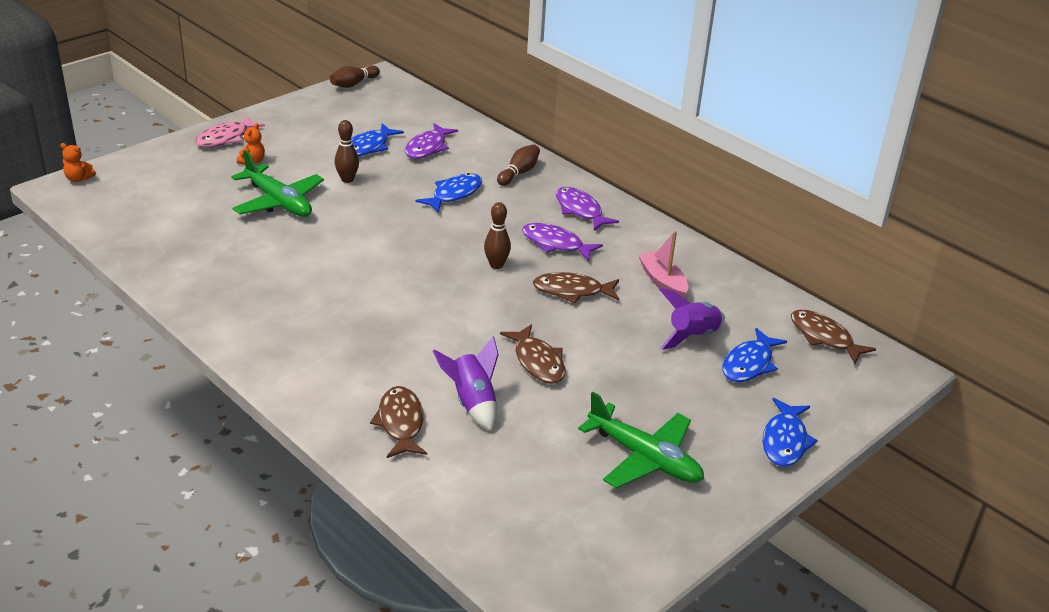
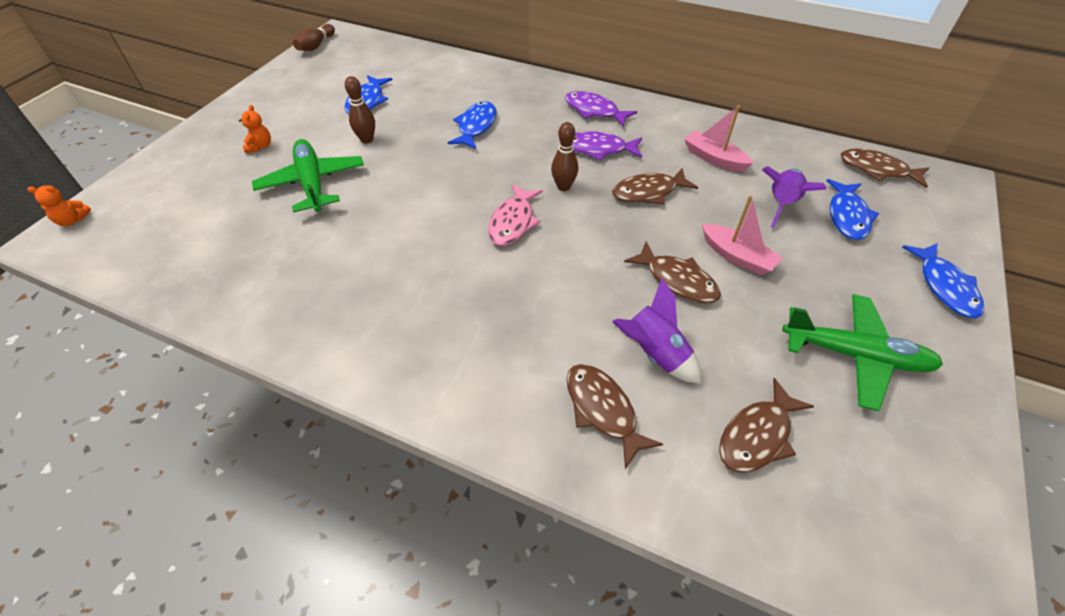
camera: 20 degrees left, 15 degrees up
(226, 138) = (219, 130): pink fish -> pink fish (513, 222)
(279, 202) = (312, 183): green plane -> green plane turned 135 degrees counterclockwise
(427, 148) = (422, 88): purple fish -> none
(509, 476) = (757, 435): none -> brown fish
(519, 173) = (517, 90): brown bowling pin -> none
(608, 362) = (737, 256): none -> pink boat

